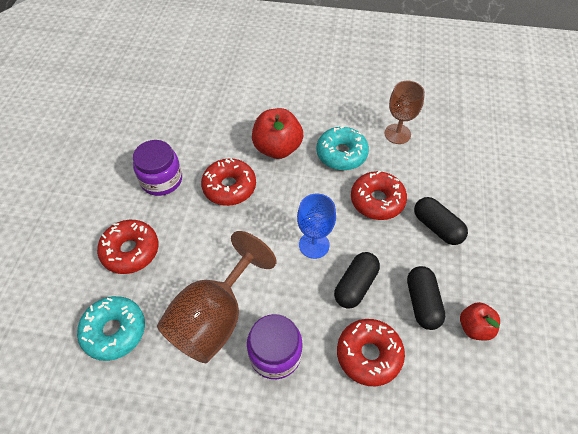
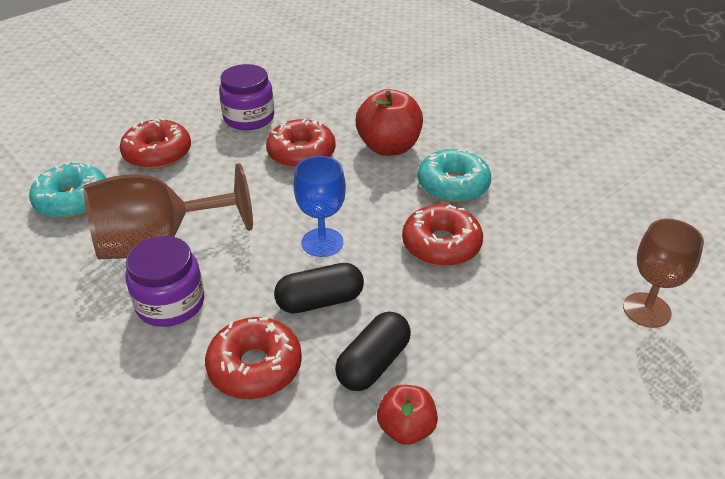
camera: 40 degrees right, 15 degrees down
(397, 134) = (545, 200): brown goblet -> brown goblet (646, 310)
(437, 227) = (484, 308): black capsule -> none

